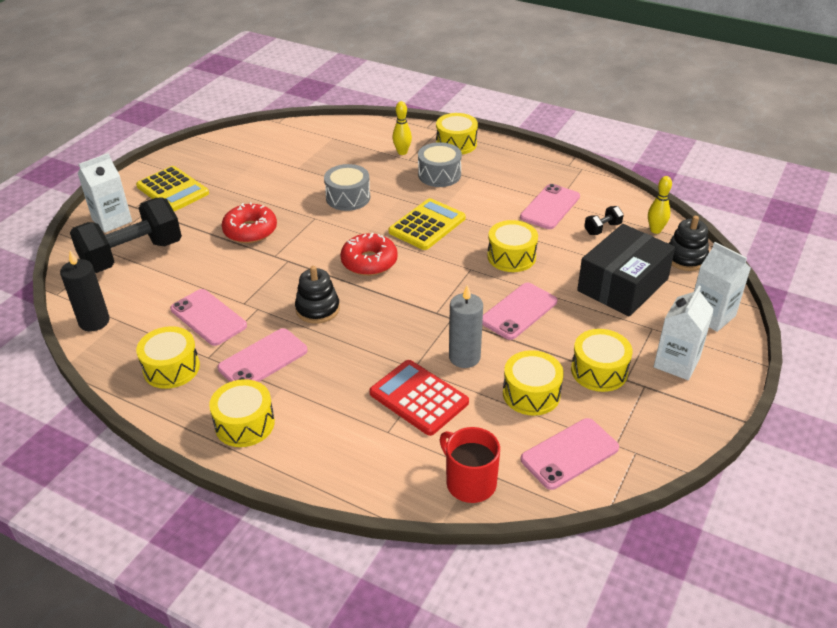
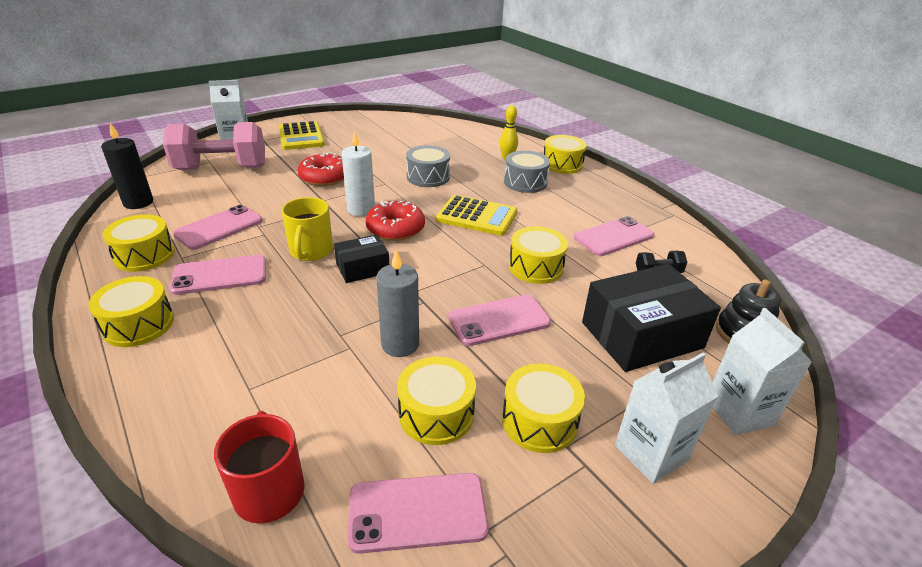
camera: 25 degrees right, 5 degrees down
(132, 255) = (221, 168): black dumbbell -> pink dumbbell
(208, 317) = (219, 227): pink phone -> pink phone turned 60 degrees clockwise
(317, 309) = (311, 251): black stacking toy -> yellow mug
(320, 253) = (361, 210): none -> white candle
(377, 308) = (362, 268): none -> black box
(418, 398) = (314, 367): red calculator -> none
(427, 225) = (477, 216): yellow calculator -> yellow calculator turned 45 degrees clockwise
(655, 230) = (722, 293): yellow bowling pin -> none

